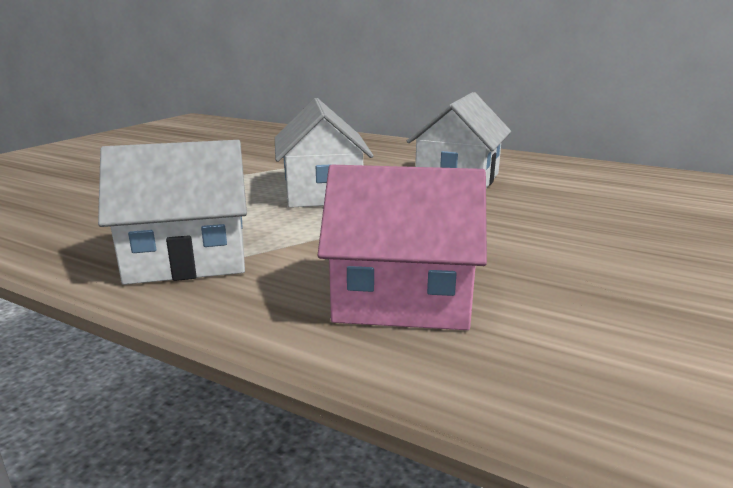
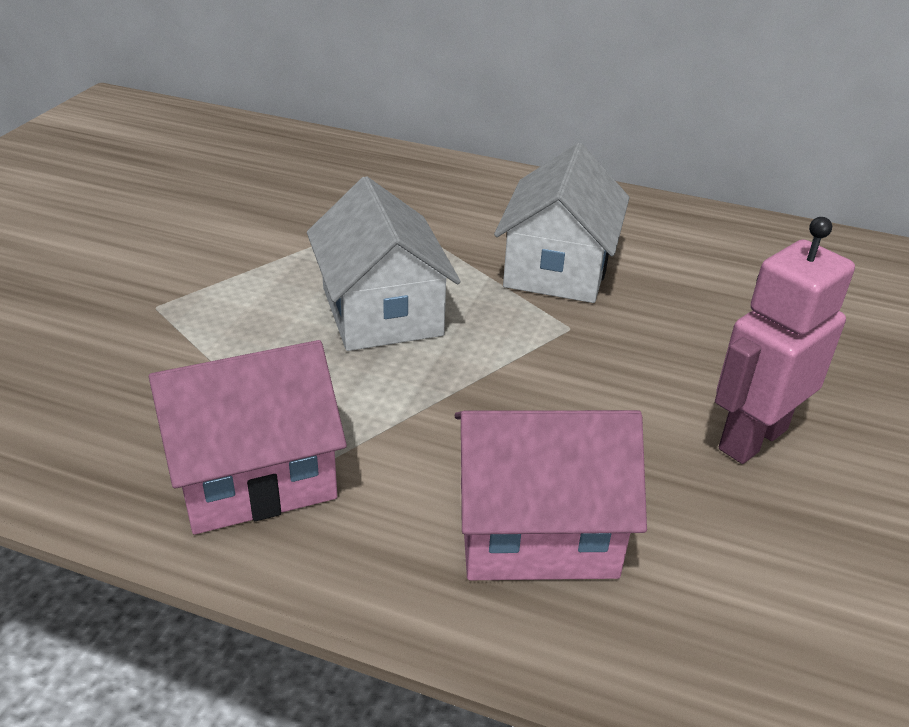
camera: 10 degrees left, 15 degrees up
(188, 258) = (254, 474): white house -> pink house
(602, 260) = (752, 439): none -> pink robot

